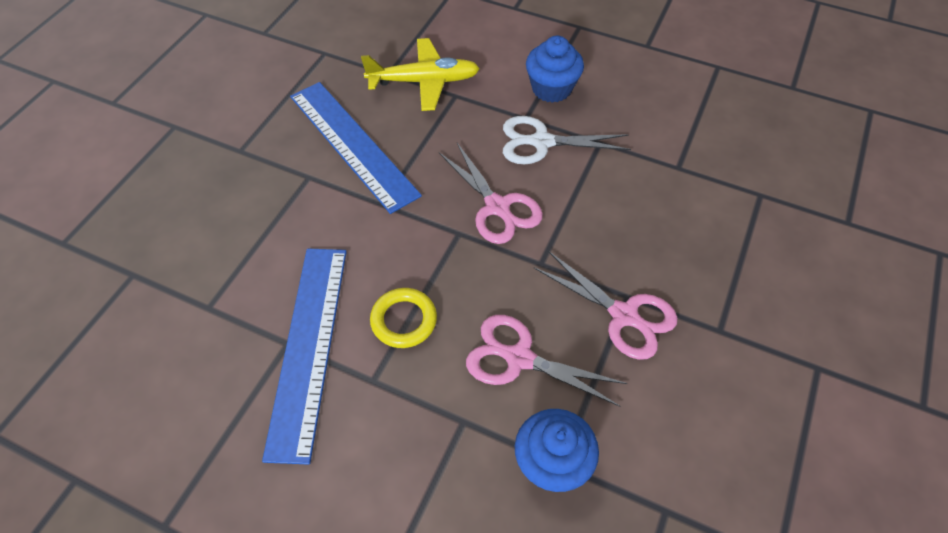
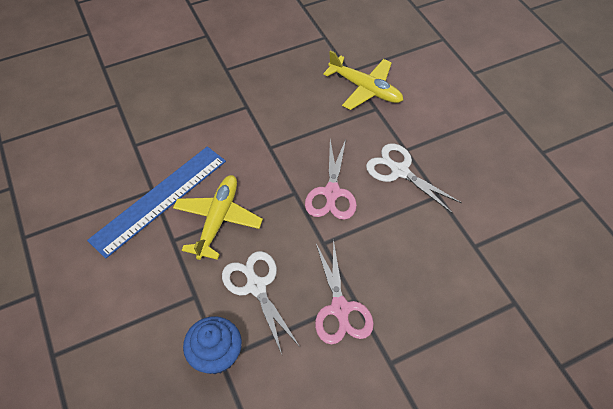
camera: 40 degrees right, 0 degrees up
(352, 144) = (287, 102): blue ruler -> none
(404, 320) = (218, 220): yellow ring -> yellow plane
(518, 358) = (256, 285): pink scissors -> white scissors
(551, 89) = (442, 141): blue cupcake -> none

